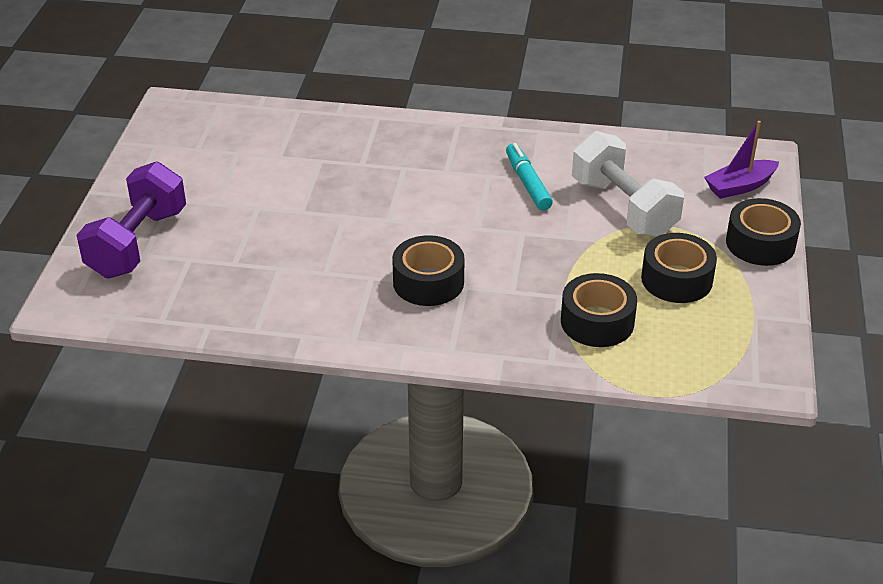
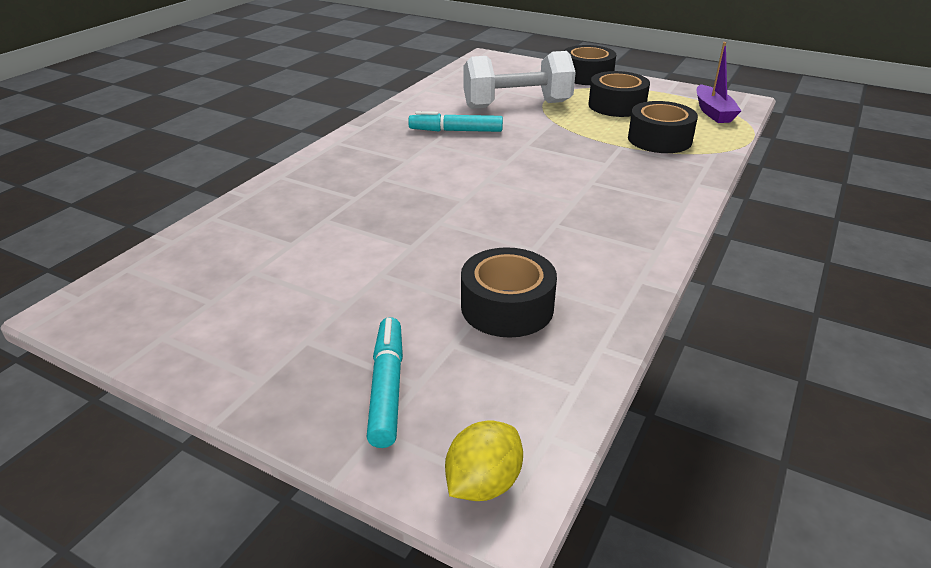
camera: 70 degrees left, 5 degrees down
(71, 298) = (483, 483): none -> yellow lemon
(137, 243) = (387, 387): purple dumbbell -> turquoise marker
(428, 282) = (577, 197): black tape -> black tape (507, 307)
(739, 186) = (517, 69): purple boat -> purple boat (713, 112)

